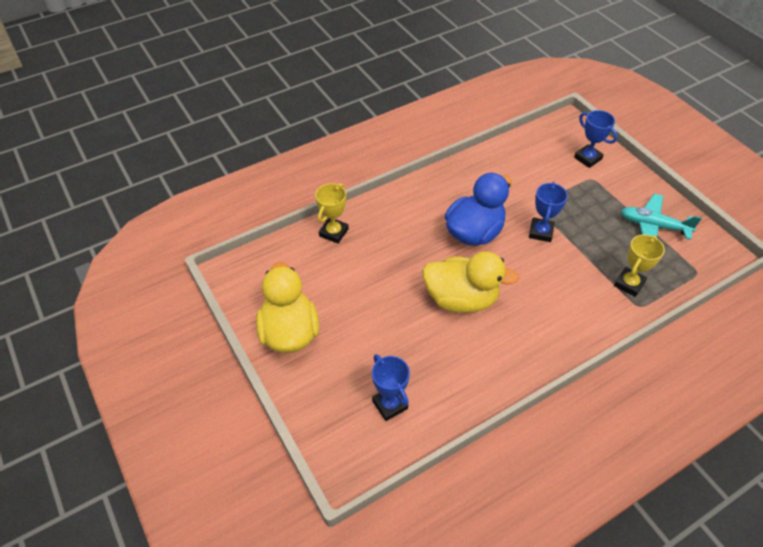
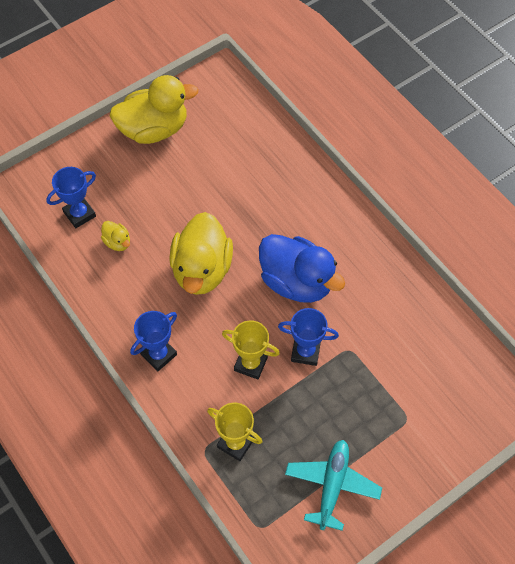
camera: 85 degrees right, 10 degrees up
(333, 232) = (280, 150): yellow trophy -> yellow trophy (251, 364)
(427, 368) = (117, 242): none -> yellow duck
(587, 158) = (446, 417): blue trophy -> blue trophy (158, 354)

